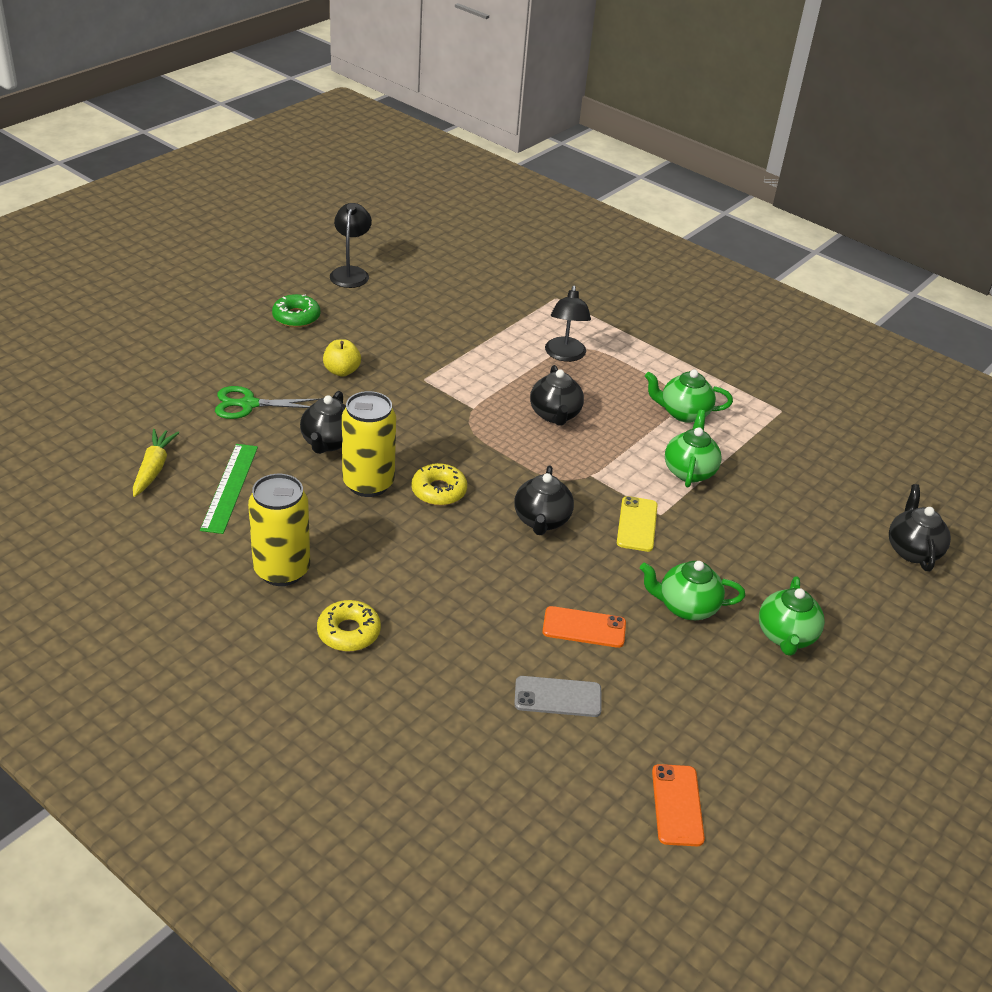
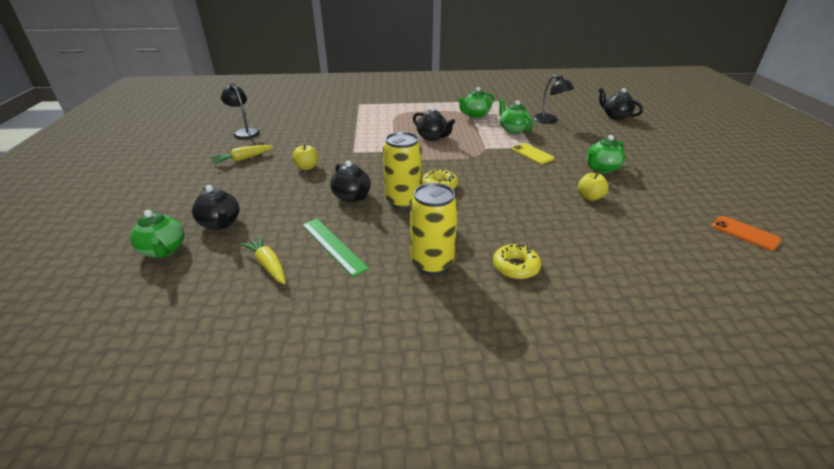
camera: 40 degrees left, 5 degrees down
(248, 404) = (278, 204): green scissors -> none
(296, 317) = (243, 159): green donut -> yellow carrot
(541, 520) = (499, 172): black teapot -> black teapot (220, 223)
(558, 697) = (636, 227): grey phone -> none
(565, 355) = (398, 118): black lamp -> black lamp (549, 120)
(584, 627) = (589, 197): orange phone -> yellow apple
(786, 636) = (643, 158): green teapot -> green teapot (164, 250)

